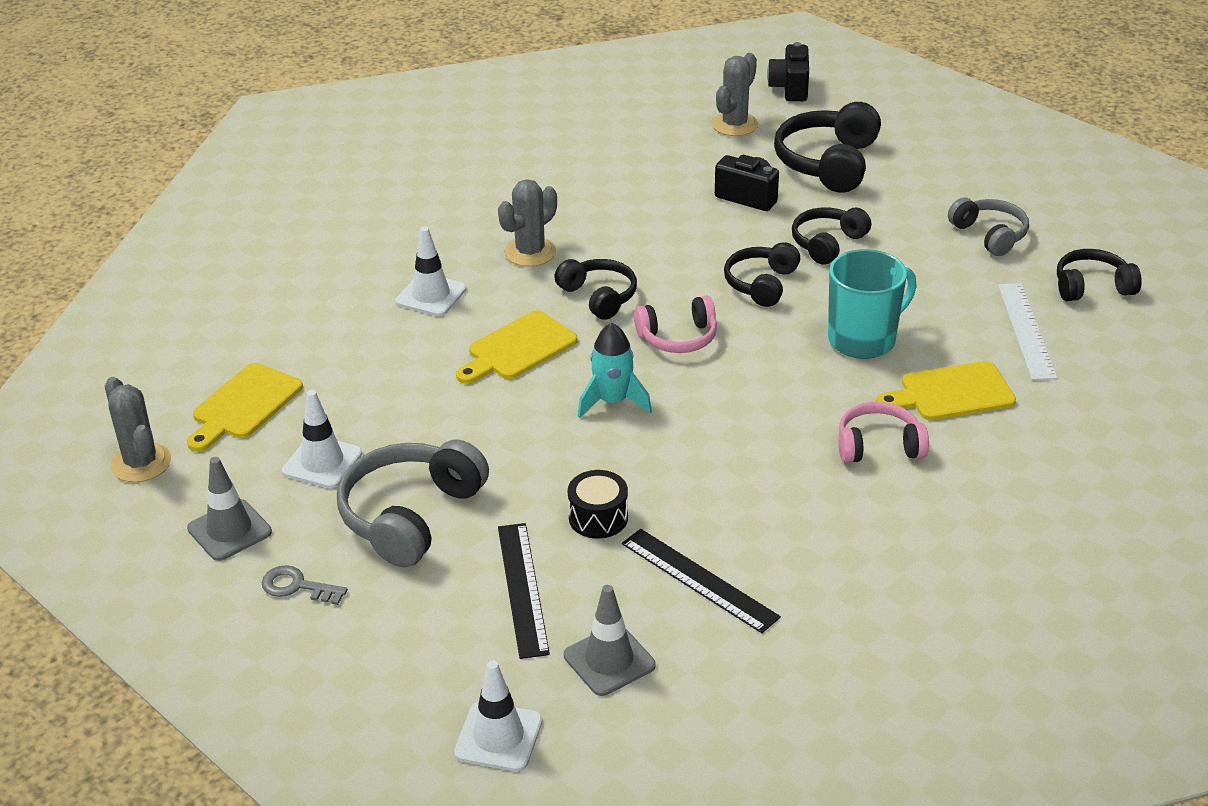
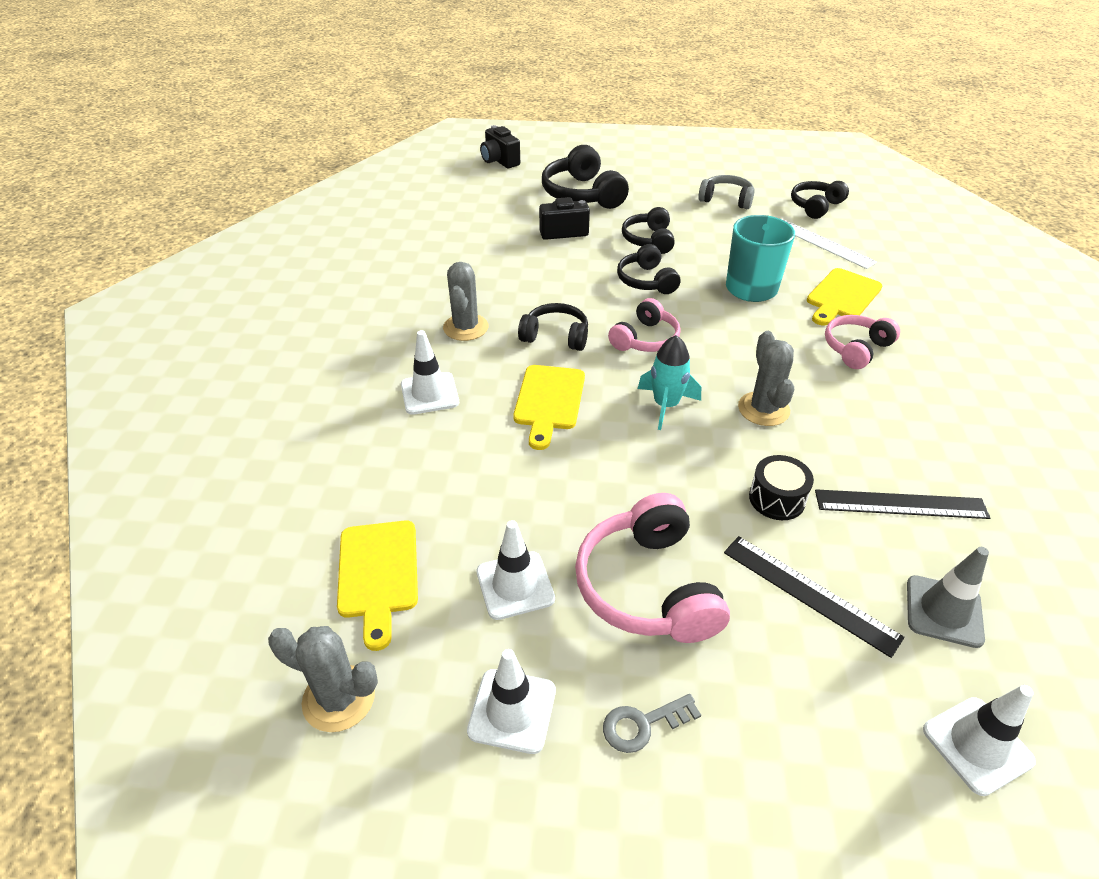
camera: 40 degrees left, 5 degrees up
(229, 530) = (512, 711): grey traffic cone -> white traffic cone
(411, 515) = (647, 587): grey headphones -> pink headphones
(734, 124) = (494, 193): grey cactus -> grey cactus (763, 409)

